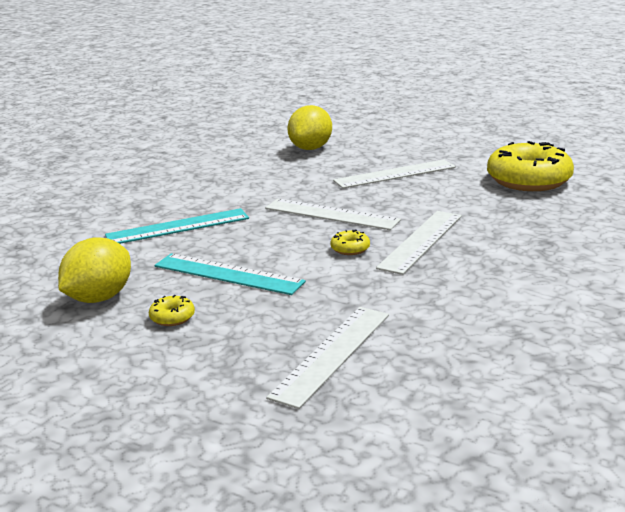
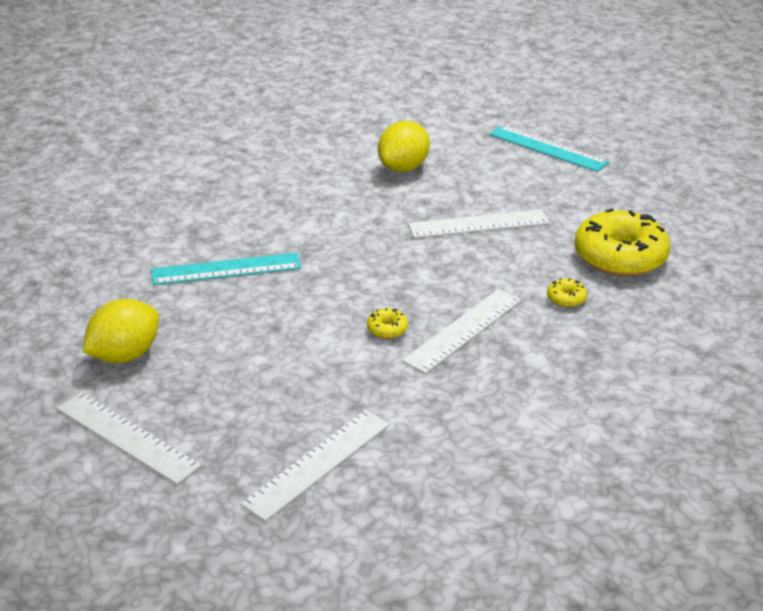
camera: 10 degrees right, 10 degrees up
(172, 317) = (186, 392): yellow donut -> yellow donut (566, 298)
(228, 274) = (255, 344): turquoise ruler -> turquoise ruler (547, 148)
(331, 214) = (387, 276): white ruler -> white ruler (127, 437)

